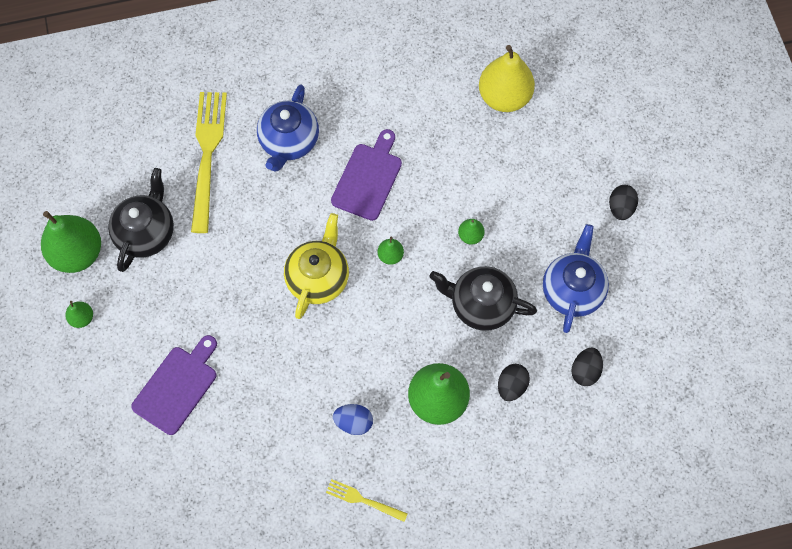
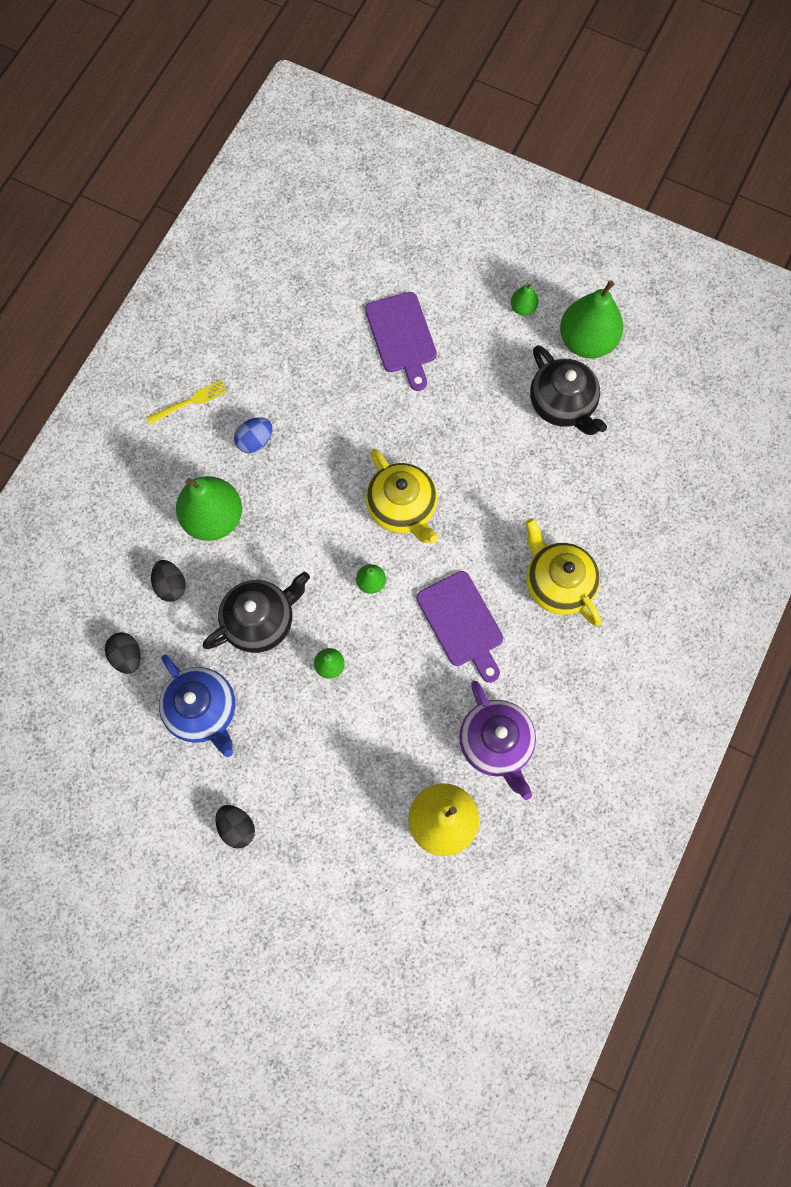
camera: 130 degrees right, 5 degrees up
(207, 154) = (601, 505): yellow fork -> none
(289, 141) = (557, 583): blue teapot -> yellow teapot
(429, 102) = (496, 743): none -> purple teapot

